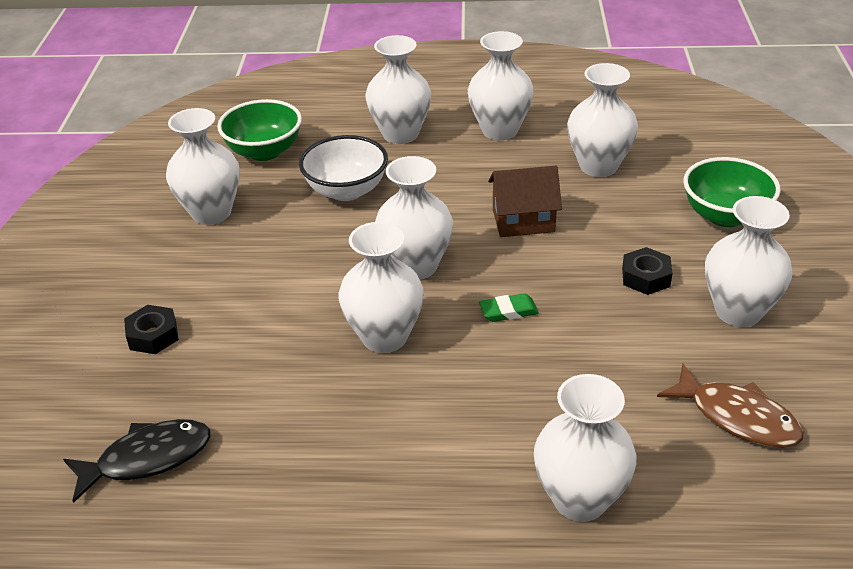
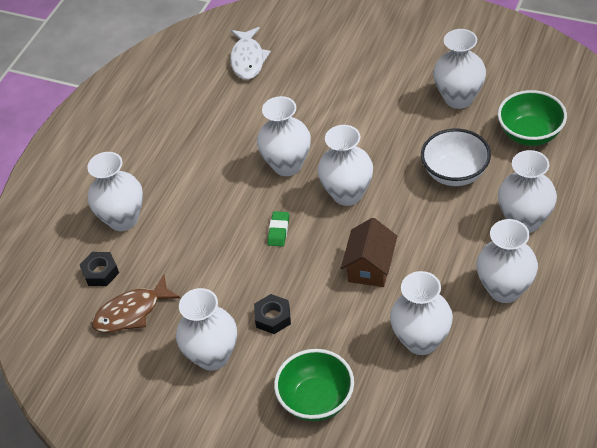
camera: 115 degrees right, 10 degrees up
(147, 459) = (248, 59): black fish -> white fish
(153, 335) = (342, 65): black nut -> black nut (100, 272)

